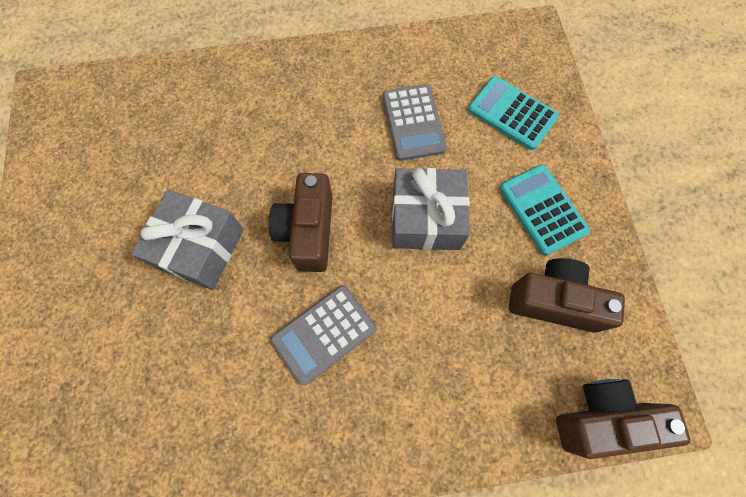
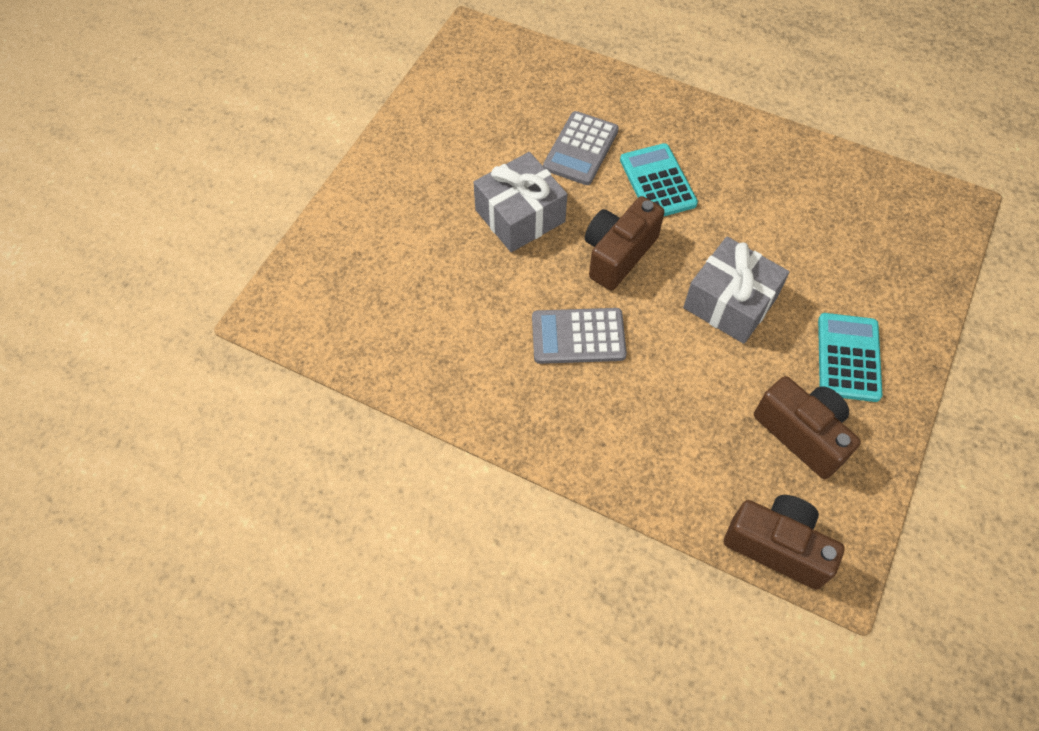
camera: 35 degrees right, 10 degrees down
(413, 123) = (775, 221): grey calculator -> grey calculator (581, 149)
(512, 113) = (879, 264): turquoise calculator -> turquoise calculator (657, 182)

